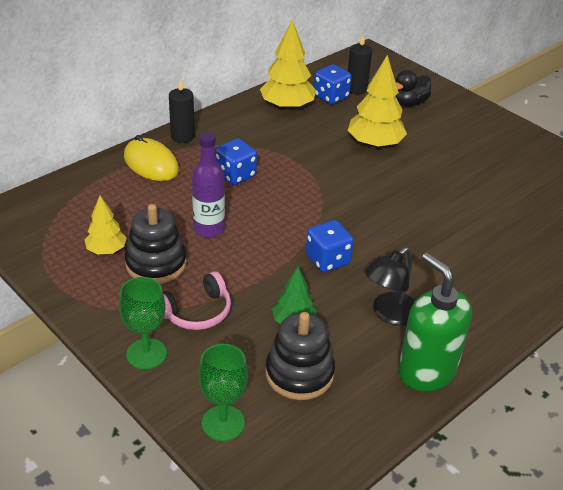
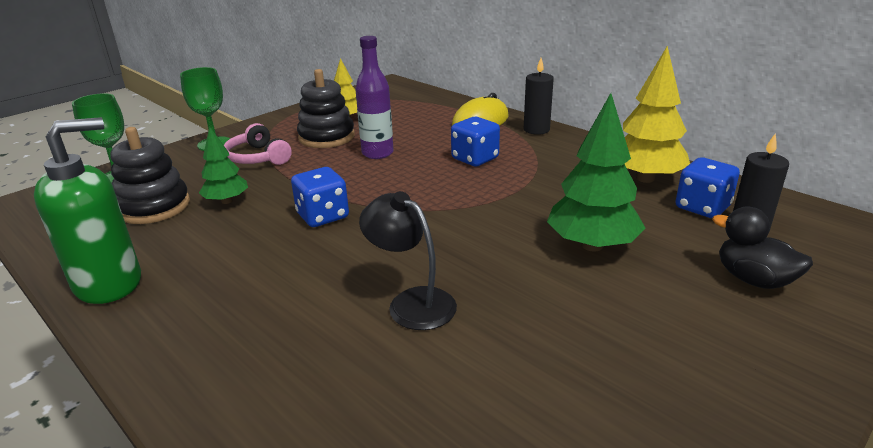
camera: 90 degrees right, 10 degrees down
(375, 144) = (592, 245): yellow tree -> green tree
(389, 314) = (217, 257): black lamp -> black lamp (411, 302)

